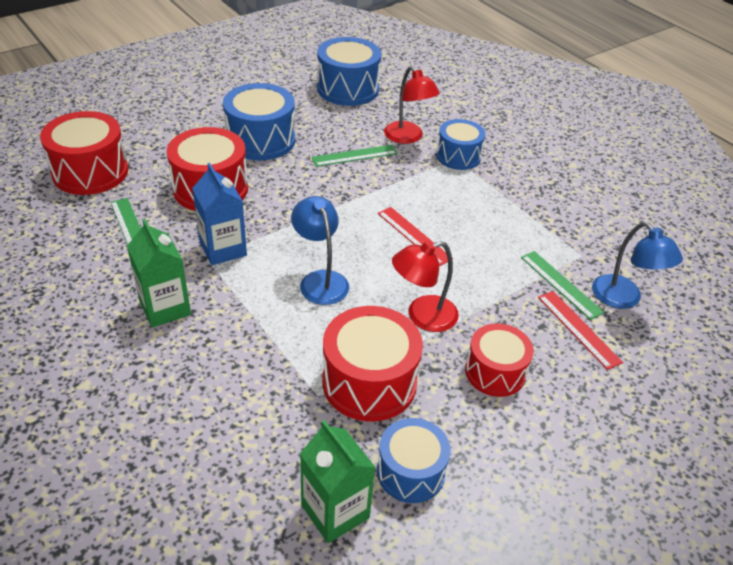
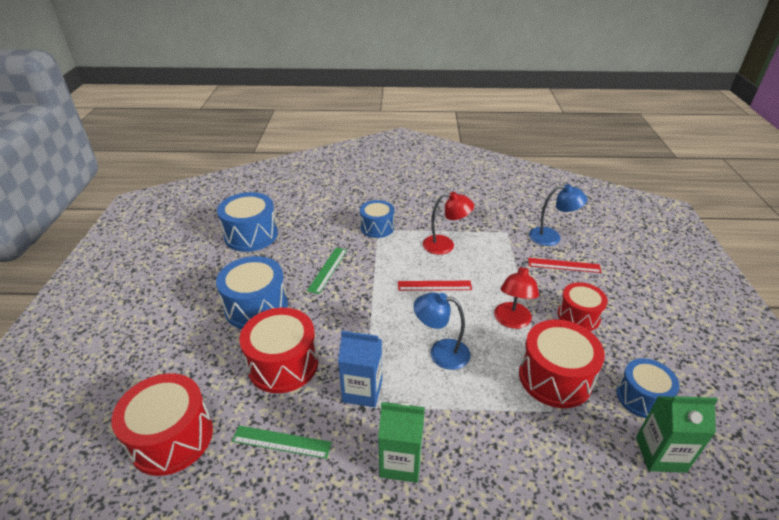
camera: 50 degrees left, 5 degrees down
(408, 137) = (335, 237): red lamp -> red lamp (445, 245)
(560, 284) = (524, 252): green ruler -> none

